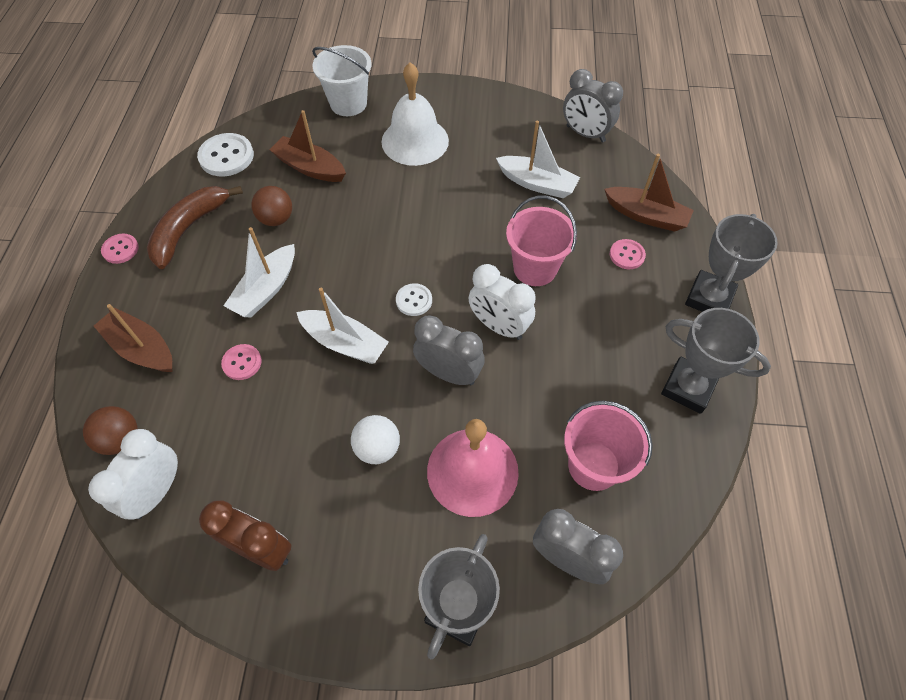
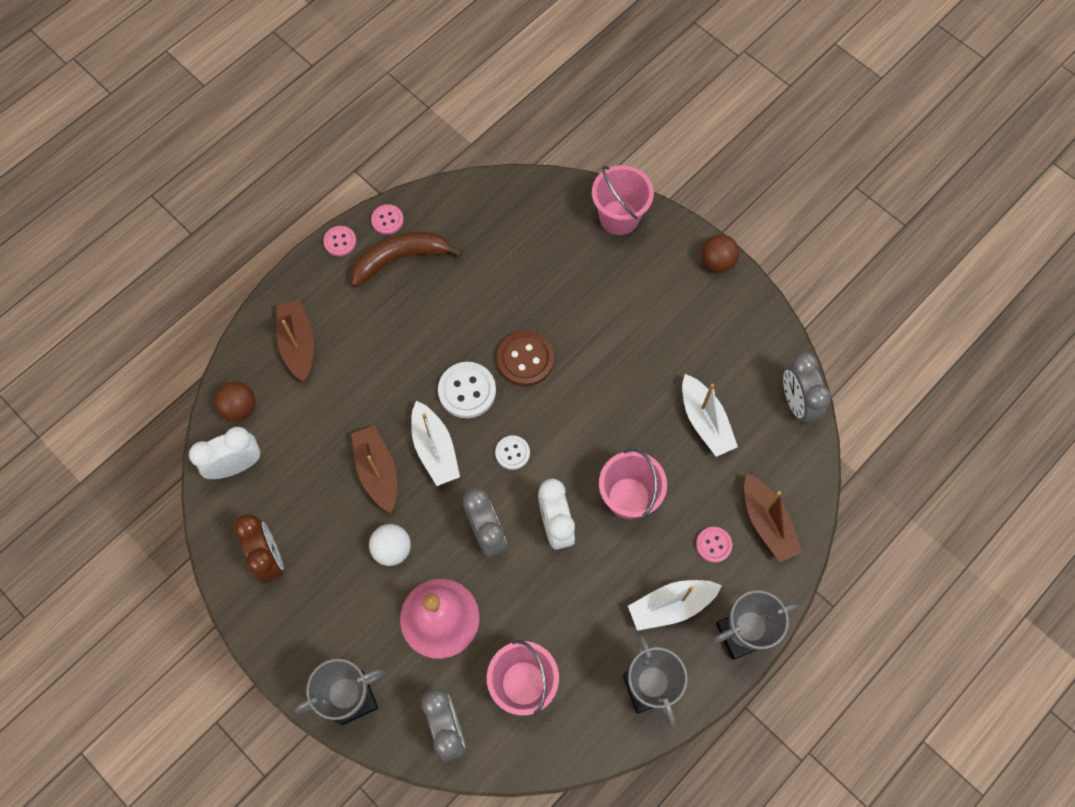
camera: 40 degrees right, 10 degrees up
(226, 156) = (478, 204): white button -> white button (467, 391)
(242, 363) = (354, 409): pink button -> pink button (387, 220)
(266, 290) = (415, 359): white boat -> white boat (671, 606)
(276, 219) = (470, 298): brown ball -> brown ball (717, 262)
(310, 168) = (534, 265): brown boat -> brown boat (377, 471)
(348, 103) = (619, 217): white bucket -> pink bucket
(362, 231) = (525, 359): none -> brown button
(415, 141) = (641, 300): white bell -> none

